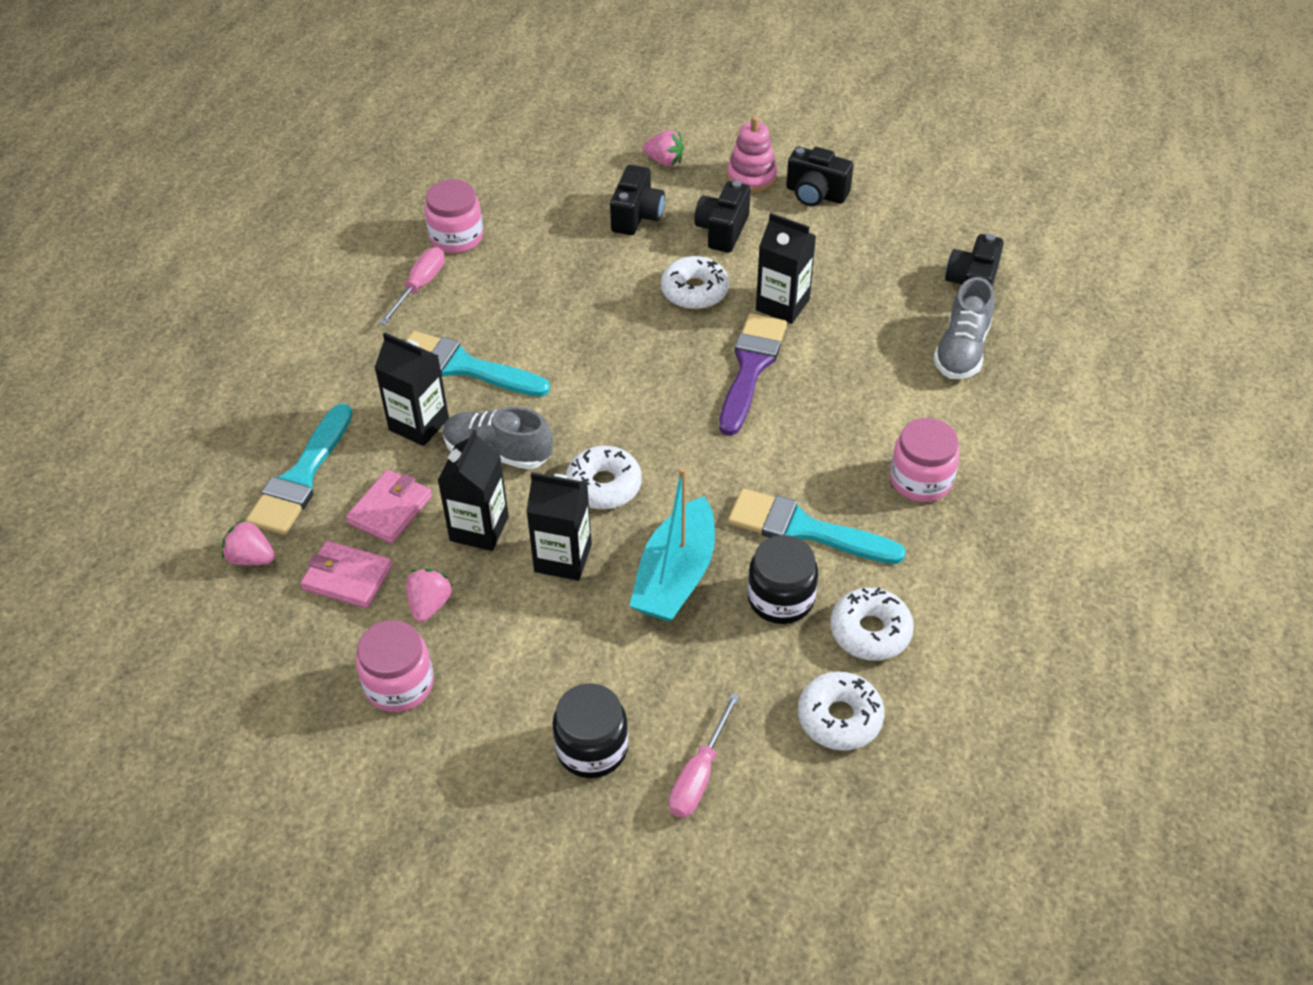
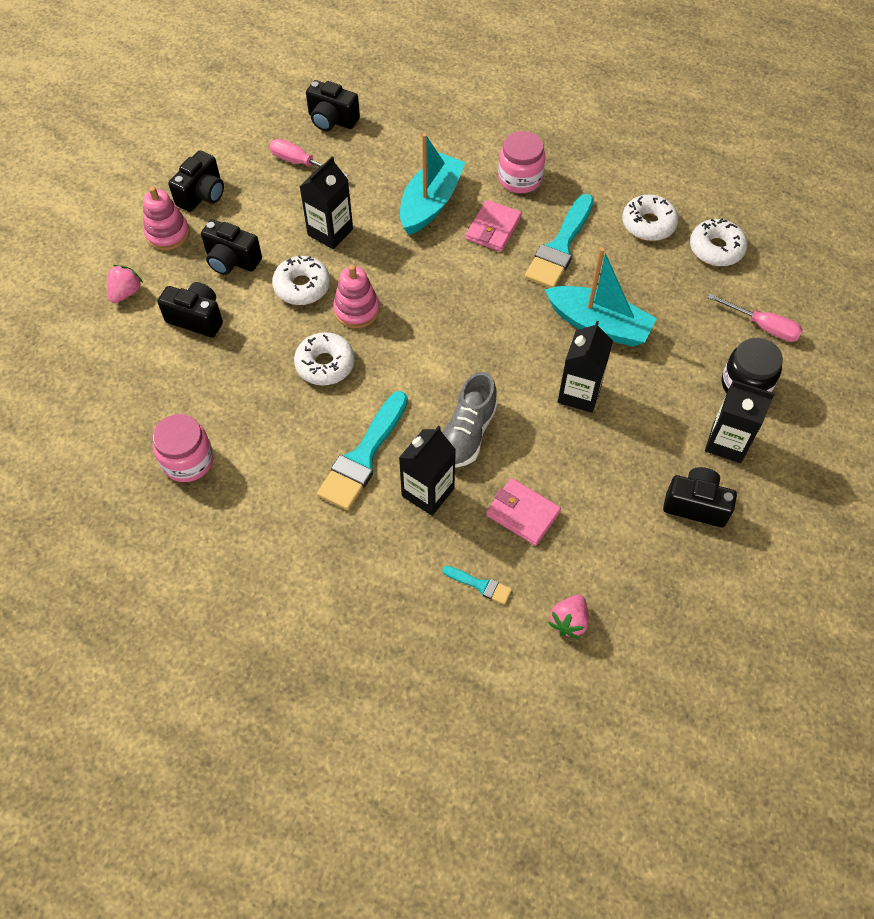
camera: 85 degrees left, 10 degrees up
(301, 477) = (480, 585): turquoise brush -> turquoise brush, size x0.47
(347, 577) = (593, 544): pink wallet -> pink wallet (493, 228)
(399, 684) = (696, 505): pink jar -> black camera
(420, 286) = (250, 492): pink screwdriver -> pink screwdriver (300, 163)
(429, 604) = (621, 484): pink strawberry -> none
(479, 528) = (547, 449): black carton -> black carton (727, 442)
(604, 485) = (509, 363): white donut -> white donut (325, 364)
(666, 340) = (356, 310): none -> pink stacking toy
(751, 368) = (397, 259): purple brush -> none
(780, 598) = (620, 267): black jar -> none
(852, 391) = (430, 203): none -> turquoise boat
(961, 350) = (398, 137): grey shoe -> none

